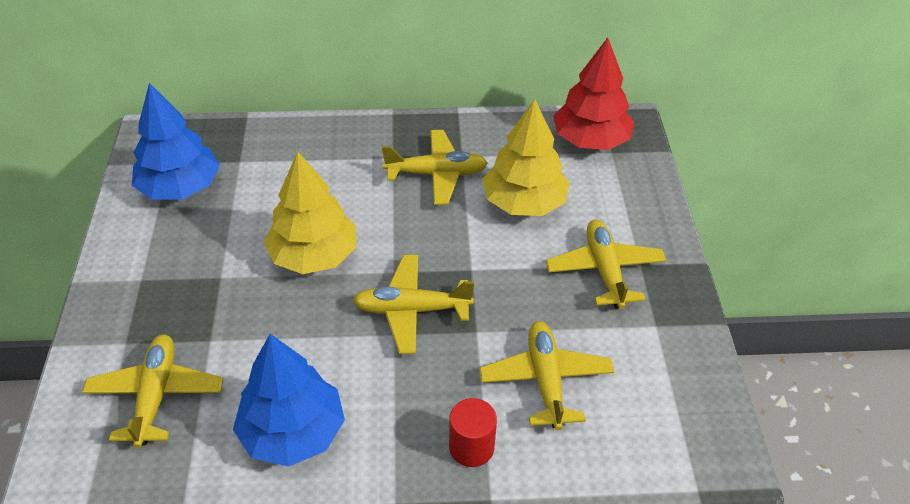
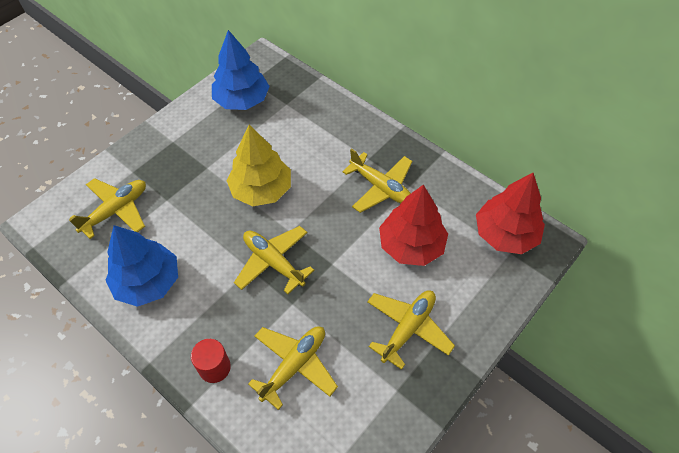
camera: 45 degrees right, 10 degrees up
(524, 203) = (411, 245): yellow tree -> red tree

